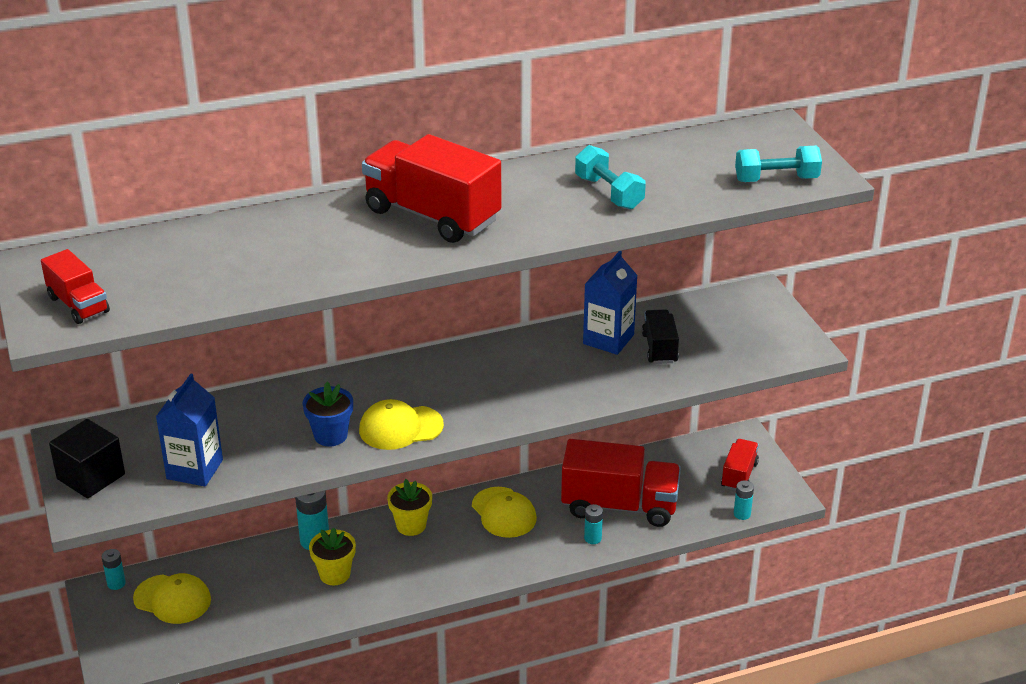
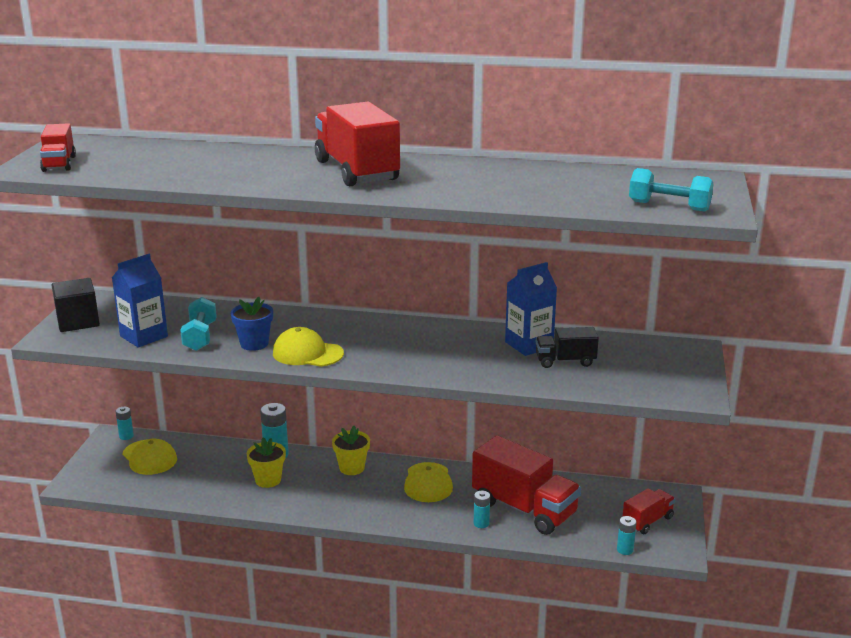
camera: 30 degrees right, 10 degrees down
(609, 193) = (511, 186): turquoise dumbbell -> turquoise dumbbell (200, 336)
(659, 348) = (565, 361): black truck -> black truck turned 120 degrees counterclockwise

